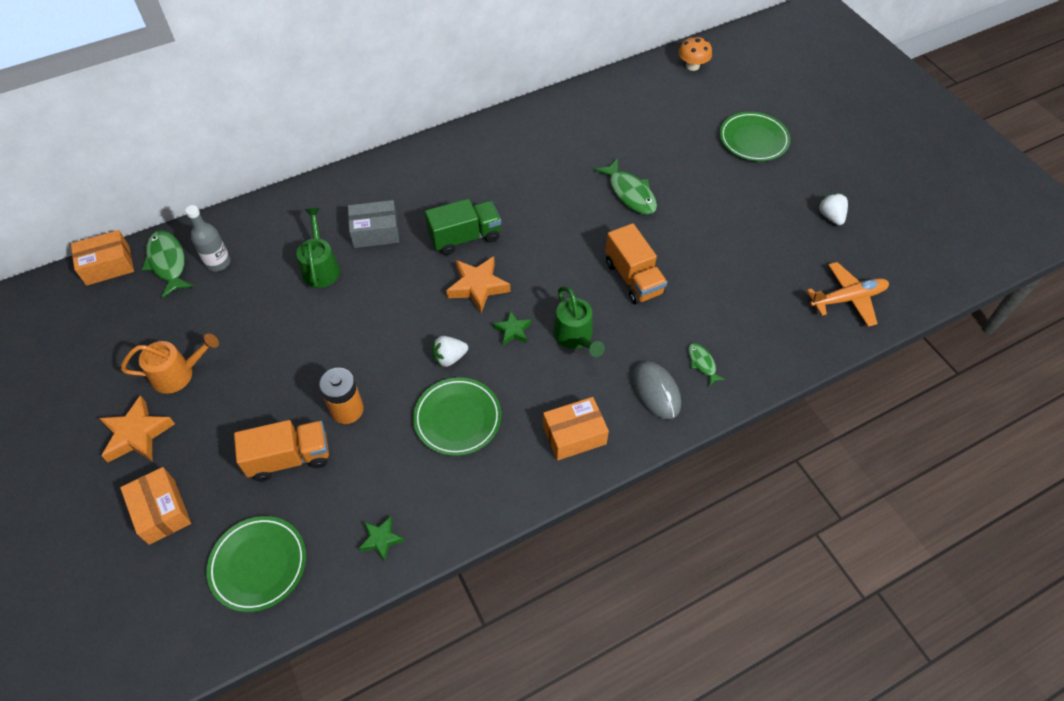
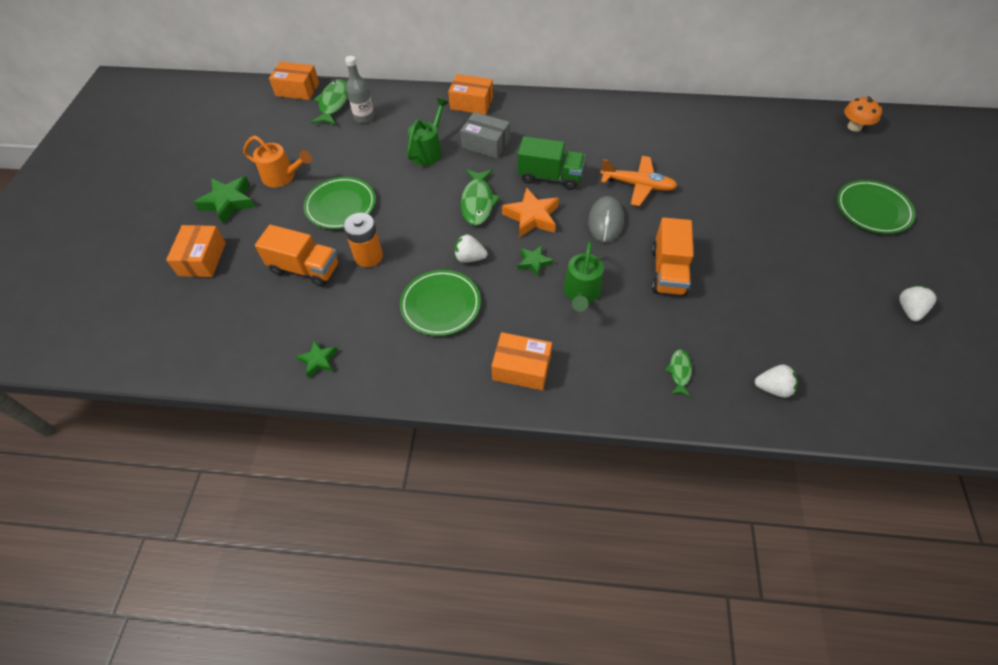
camera: 35 degrees right, 0 degrees up
(137, 434) = (228, 202): orange star -> green star
(258, 565) = (228, 329): green plate -> green plate (341, 206)
(326, 194) = (471, 103): none -> orange box
(630, 193) = (716, 203): green fish -> green fish (478, 202)
(656, 391) = (618, 372): grey mouse -> grey mouse (605, 221)
(778, 337) = (772, 388): none -> white strawberry
(848, 299) = (874, 391): orange plane -> orange plane (638, 185)

